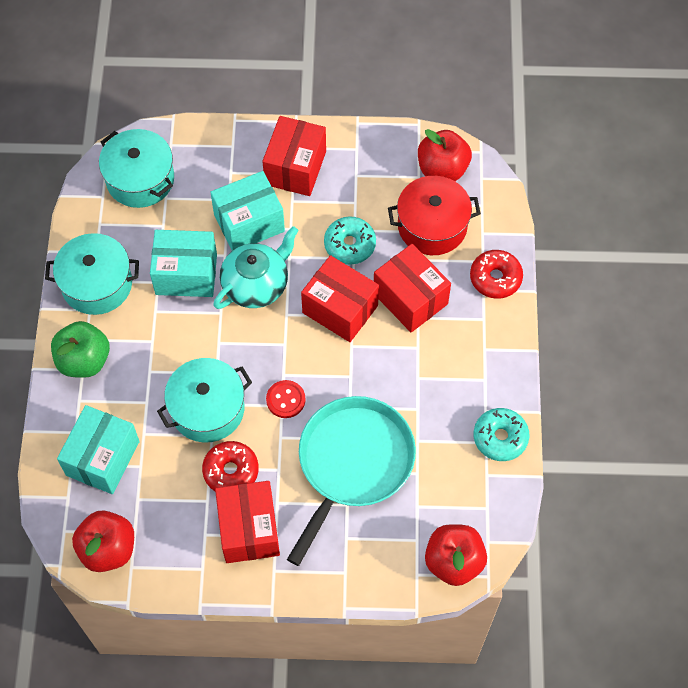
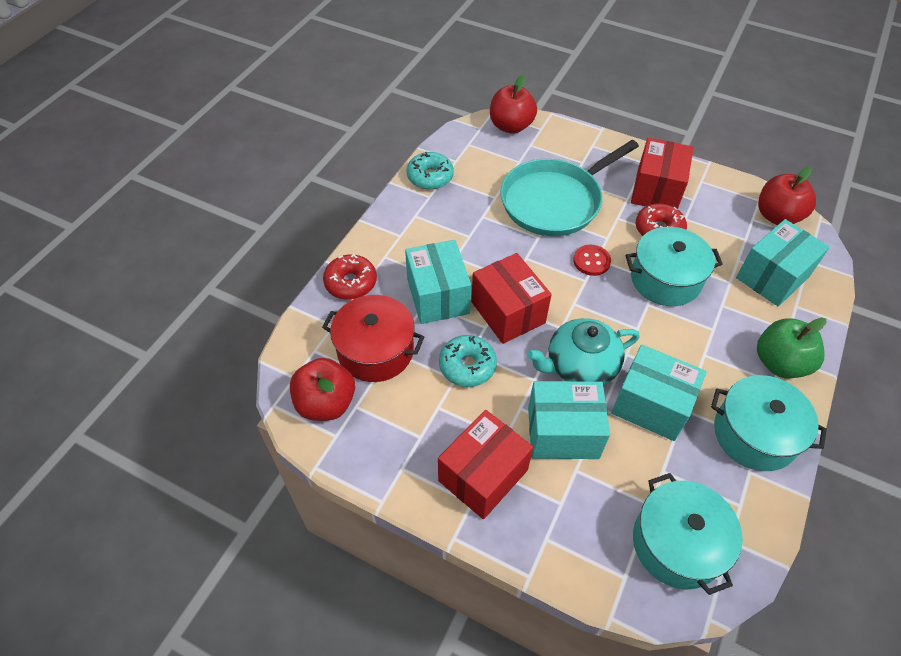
camera: 155 degrees left, 10 degrees down
(410, 298) = (438, 296): red box -> turquoise box

